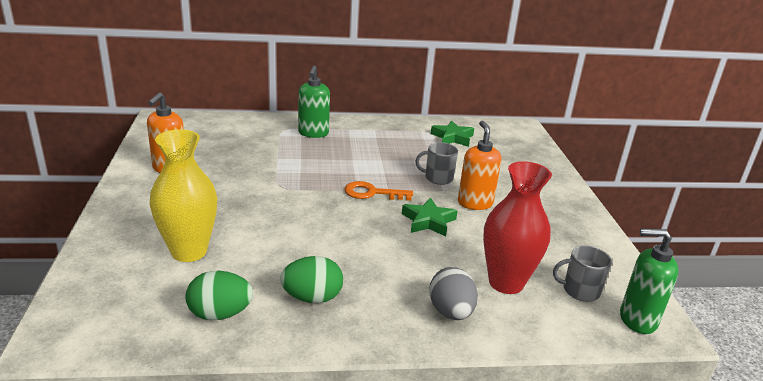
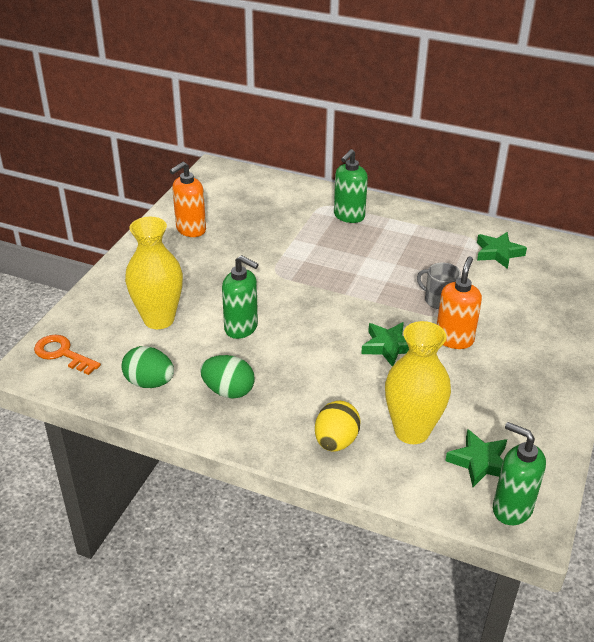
camera: 30 degrees right, 10 degrees up
(283, 239) = (241, 328): none -> green soap dispenser
(372, 193) = (357, 301): orange key -> orange key (63, 354)
(450, 312) = (336, 441): grey egg -> yellow egg
(506, 283) = (411, 431): red vase -> yellow vase
(579, 291) = (479, 462): grey mug -> green star

